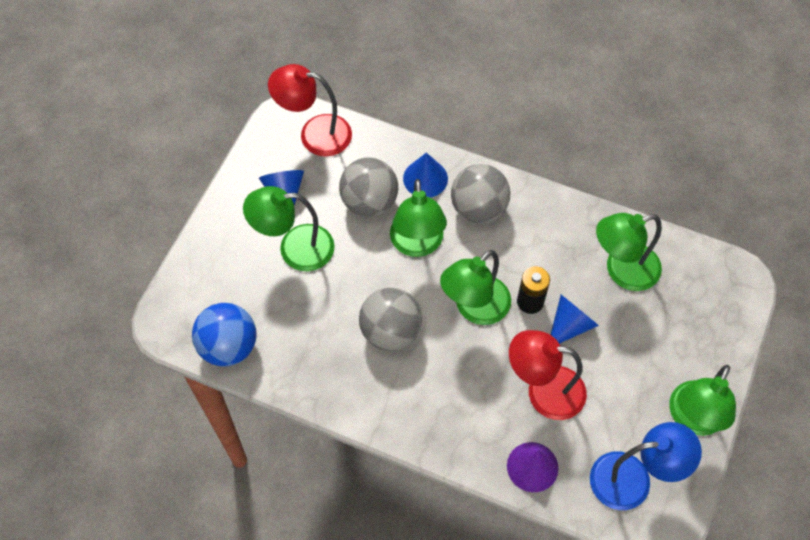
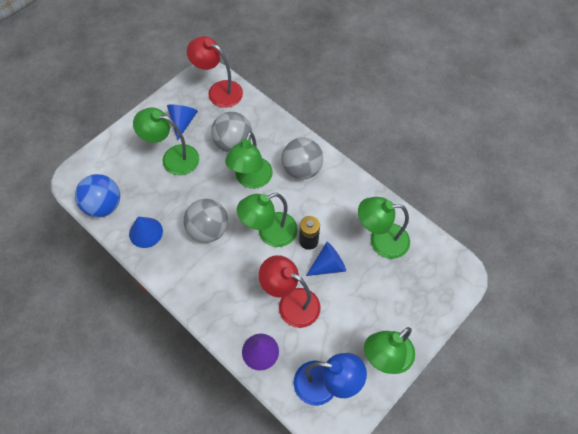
camera: 20 degrees right, 0 degrees up
(425, 178) = (276, 139): blue cone -> blue cone (146, 232)

